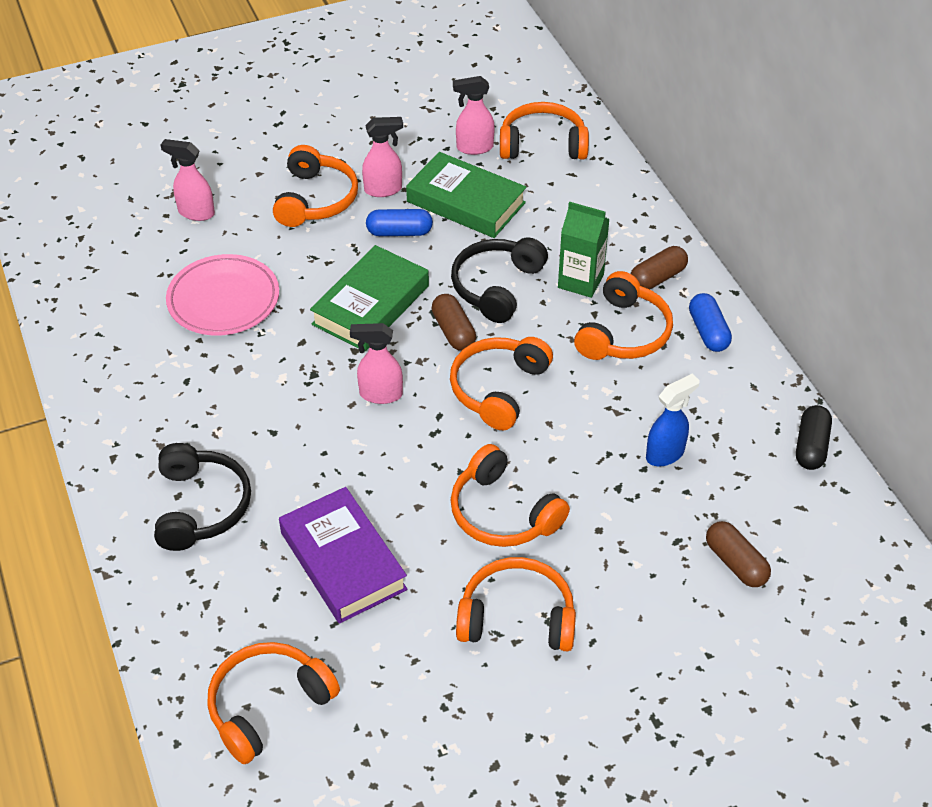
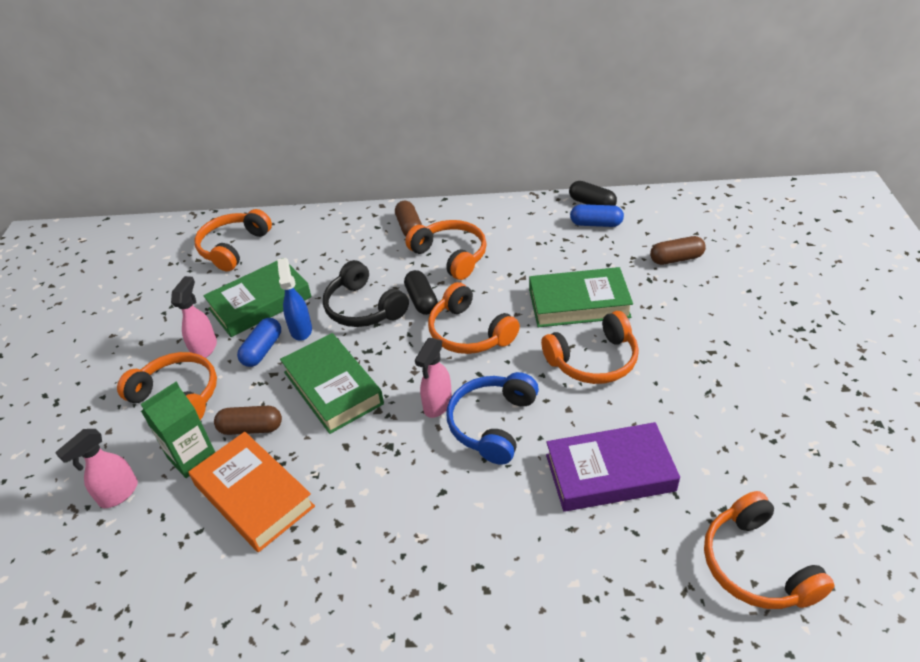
camera: 65 degrees left, 5 degrees down
(201, 506) = (508, 571): black headphones -> none
(223, 300) = (254, 495): pink plate -> orange book
(372, 446) = (492, 424): none -> blue headphones
(453, 331) = (395, 343): brown capsule -> brown capsule (251, 428)
(474, 148) = (204, 284): pink spray bottle -> none
(517, 617) = (695, 377): orange headphones -> none
(532, 331) = (421, 300): none -> black capsule
(580, 281) = (387, 263): green carton -> green carton (192, 457)
(595, 477) = (579, 303): none -> green book
(665, 454) = (571, 265): blue spray bottle -> blue spray bottle (301, 329)
(708, 332) = (472, 218): blue capsule -> blue capsule (596, 224)

